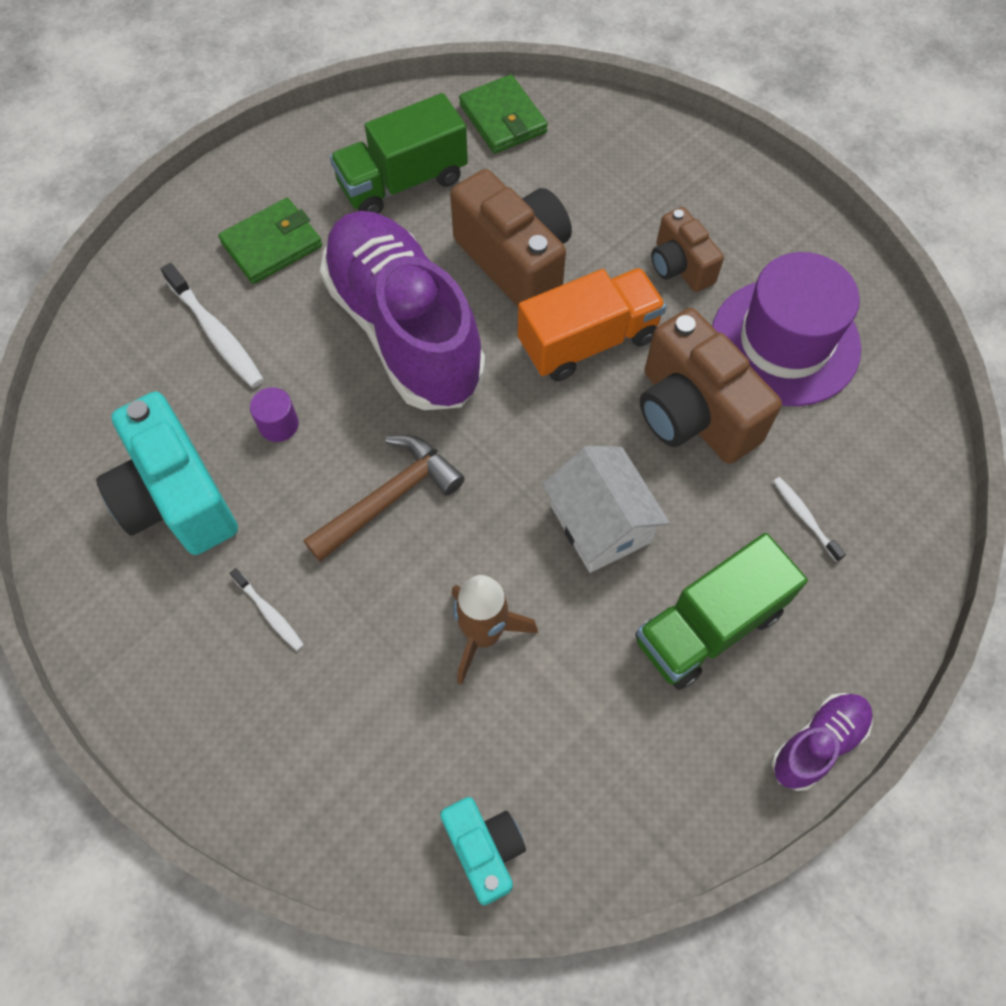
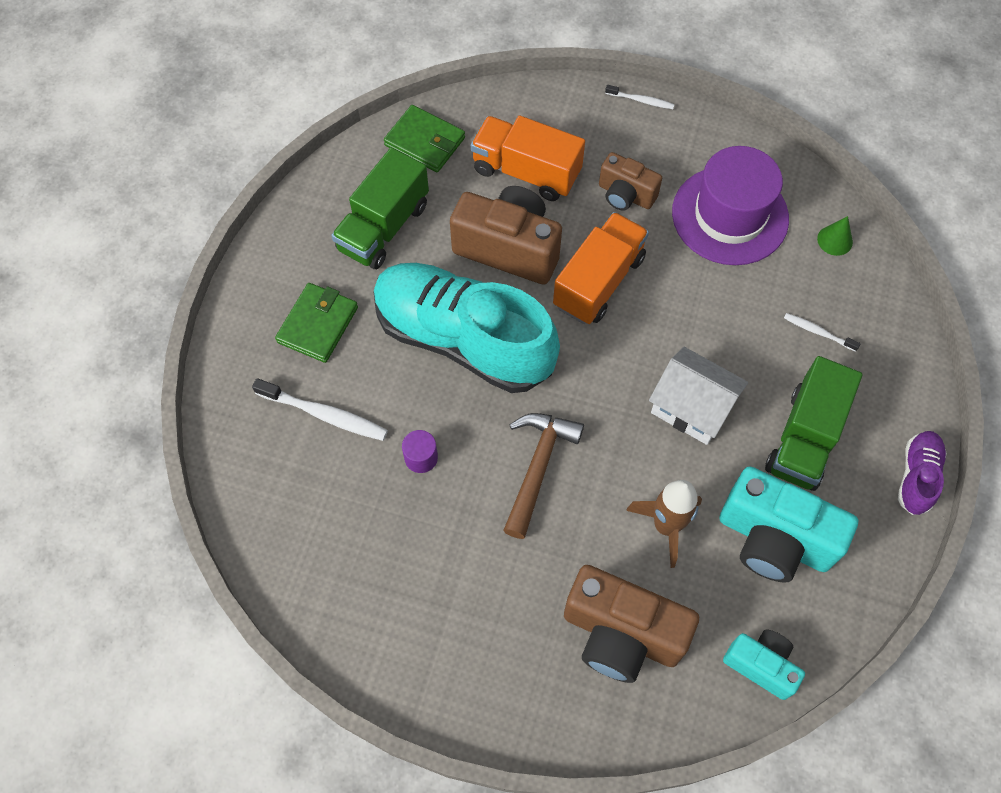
camera: 30 degrees left, 0 degrees up
(177, 498) = (385, 551): turquoise camera -> turquoise camera (774, 539)
(269, 613) = (511, 594): white toothbrush -> white toothbrush (641, 100)
(404, 329) = (463, 339): purple shoe -> turquoise shoe
(588, 194) = (526, 172): none -> orange truck
(693, 413) = (702, 297): brown camera -> brown camera (621, 634)
(894, 427) = (835, 240): none -> green cone

